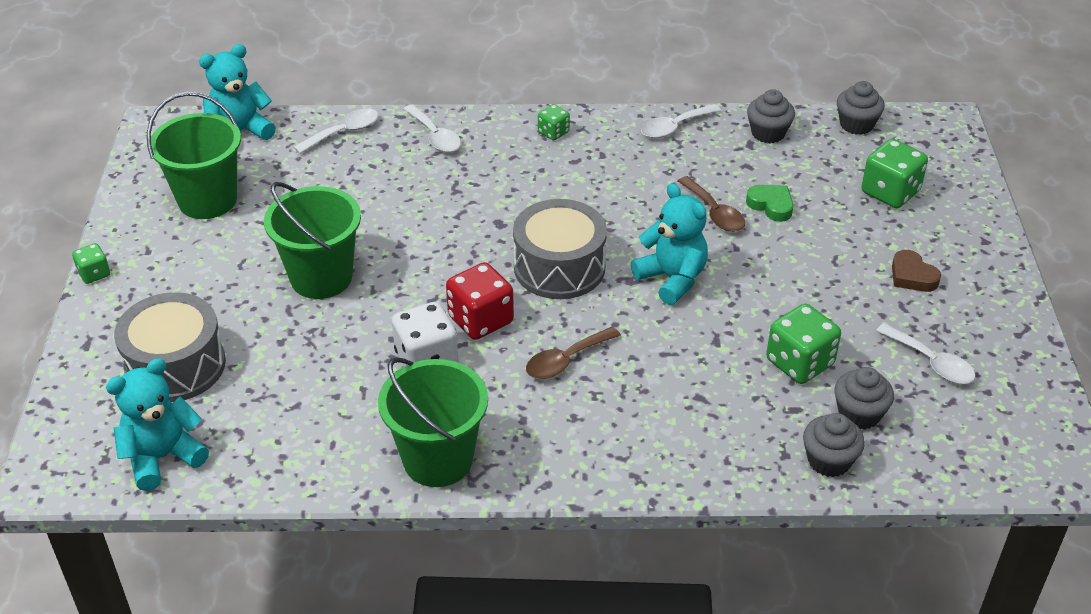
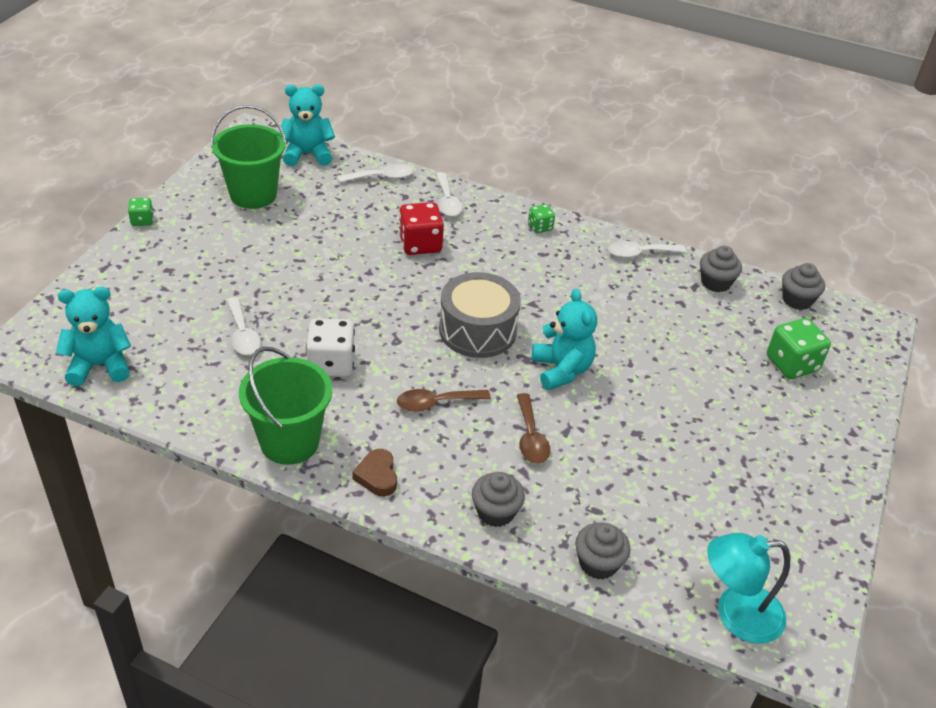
camera: 20 degrees right, 0 degrees up
(175, 365) = (152, 304): grey drum -> none
(321, 277) = (295, 277): green bucket -> none
(480, 320) = (391, 349): red dice -> red dice (420, 244)
(714, 213) = (630, 330): brown spoon -> brown spoon (531, 437)
(771, 205) = (681, 340): green heart -> none
(799, 363) = (624, 474): green dice -> none
(859, 414) = (648, 535): grey cupcake -> grey cupcake (495, 512)
(912, 276) = (768, 439): brown heart -> brown heart (377, 476)
(931, 362) = (740, 516): white spoon -> white spoon (243, 334)
(983, 458) = (736, 614): none -> turquoise lamp

